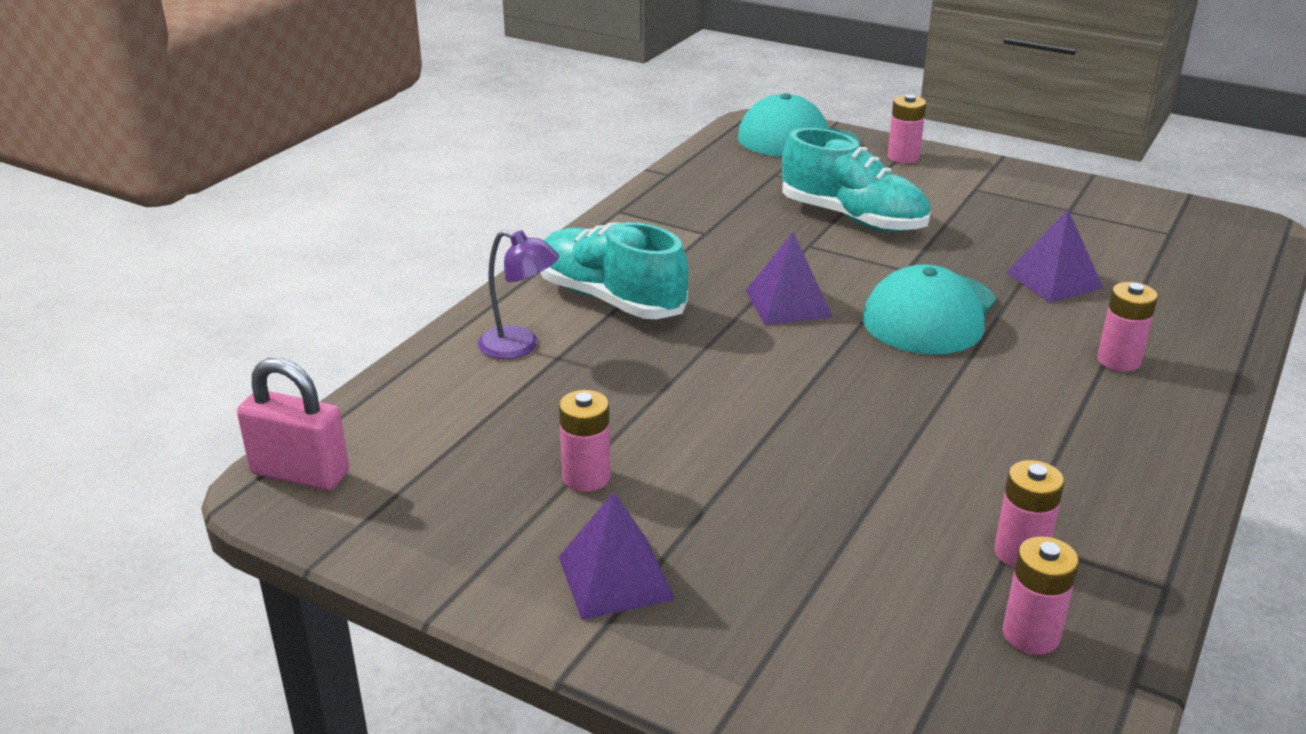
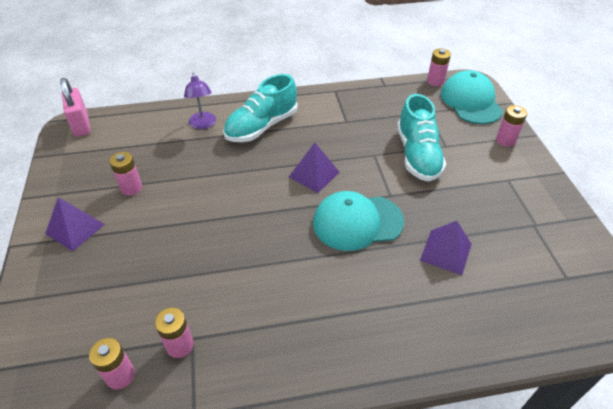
camera: 50 degrees right, 15 degrees up
(610, 299) = (261, 126): turquoise shoe -> turquoise shoe turned 135 degrees counterclockwise
(1118, 360) = (389, 313): pink battery -> pink battery (435, 81)

